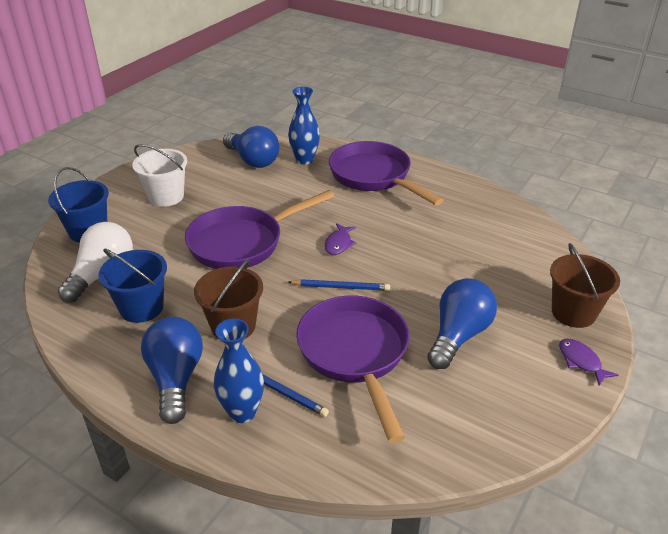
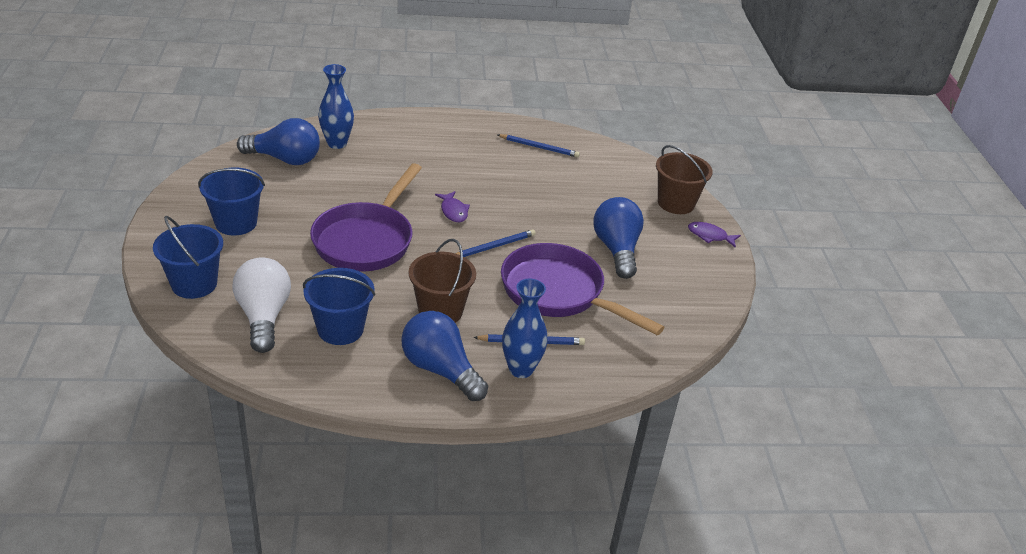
camera: 40 degrees left, 0 degrees up
(166, 196) = (236, 223): white bucket -> blue bucket
(374, 177) = (420, 141): purple pan -> none
(478, 213) = (539, 147): none -> blue pencil

